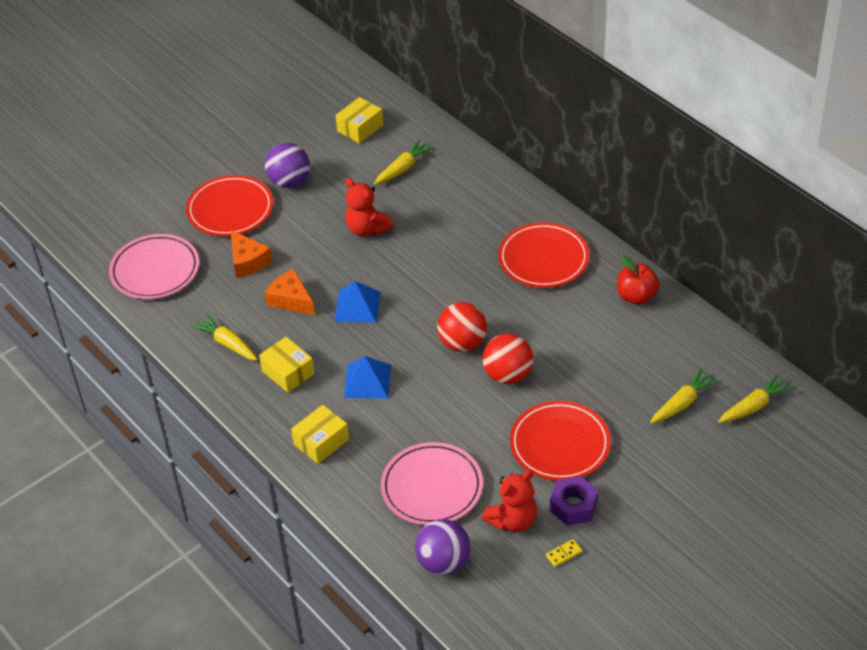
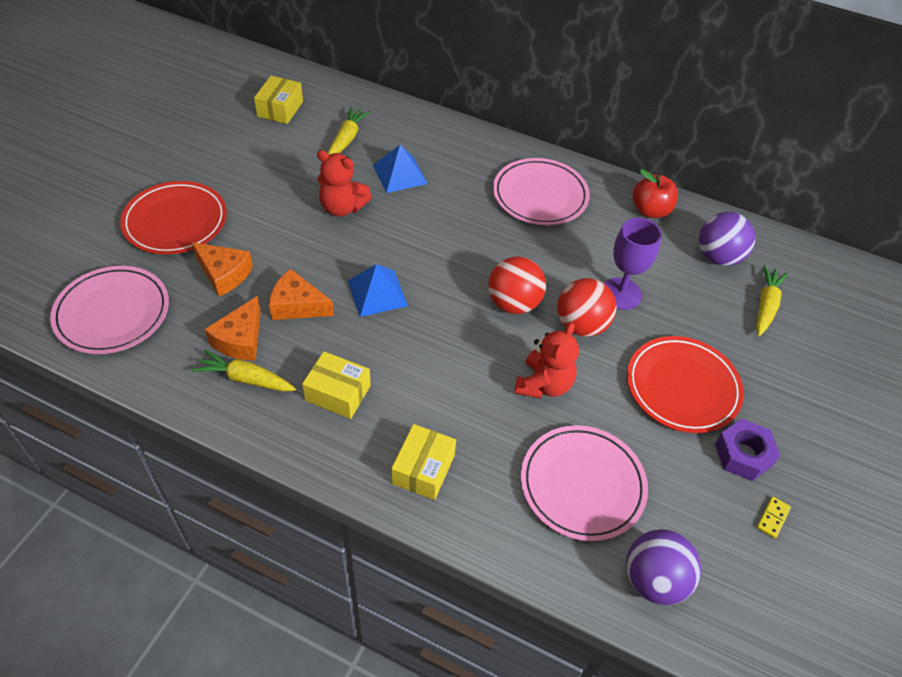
camera: 30 degrees left, 5 degrees up
(237, 314) = (240, 339): none -> orange cheese
(289, 181) = (230, 177): purple ball -> purple ball (718, 257)
(367, 381) = (436, 376): blue pyramid -> blue pyramid (400, 174)
(513, 520) = (694, 495): red teddy bear -> red teddy bear (543, 384)
(543, 259) = (540, 195): red plate -> pink plate
(559, 359) = (621, 294): none -> purple goblet
(754, 406) = (829, 290): yellow carrot -> none

